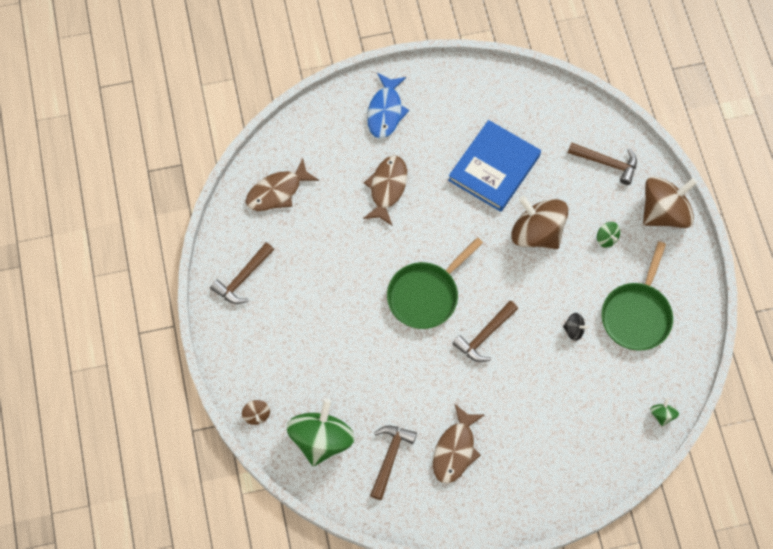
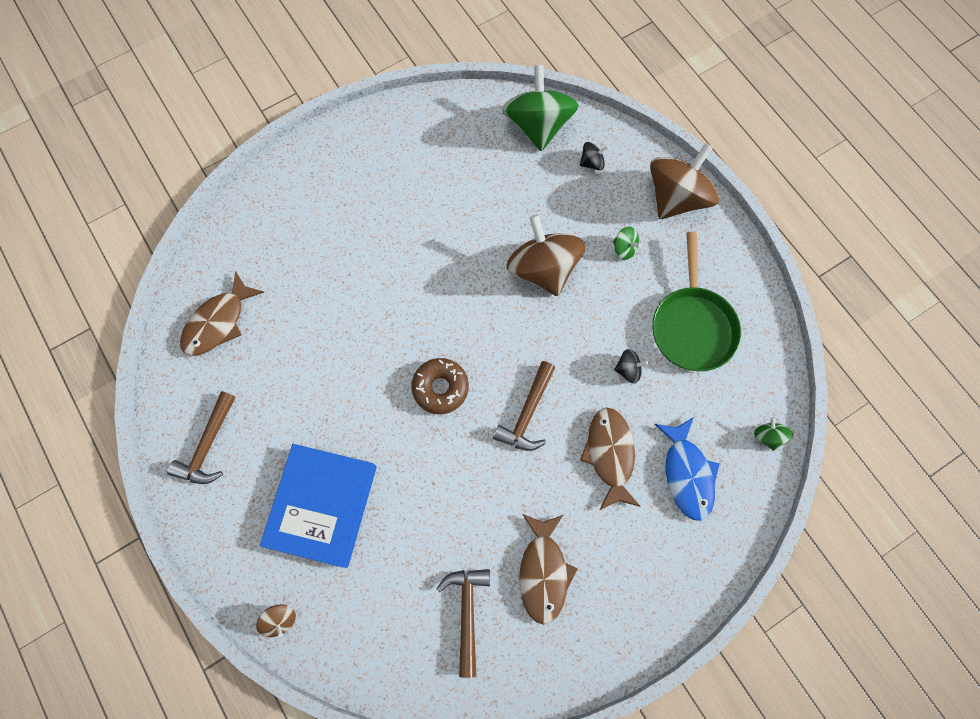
camera: 20 degrees left, 5 degrees up
(321, 439) = (373, 621): green spinning top -> green spinning top (538, 126)
(385, 111) = (318, 185): blue fish -> blue fish (687, 473)
(387, 188) = (350, 274): brown fish -> brown fish (610, 454)
(426, 295) = (440, 388): green pan -> brown donut
(494, 168) = (467, 209): blue book -> blue book (321, 505)
(537, 233) = (543, 269): brown spinning top -> brown spinning top turned 45 degrees clockwise
(607, 163) = (592, 163): brown hammer -> black spinning top

